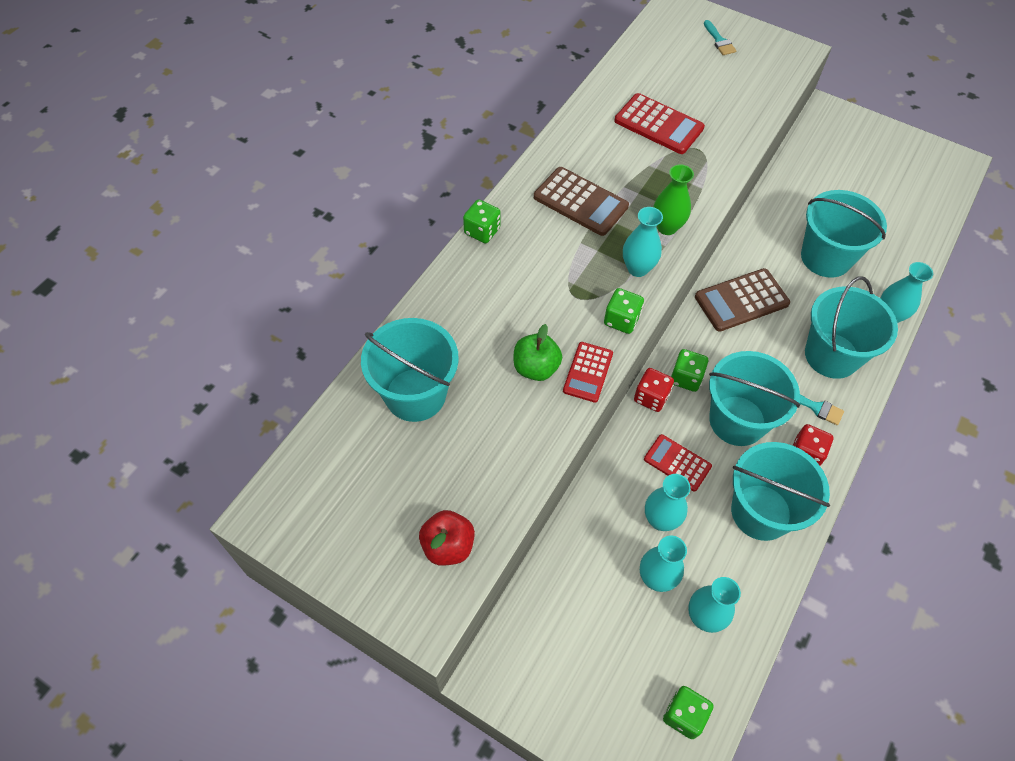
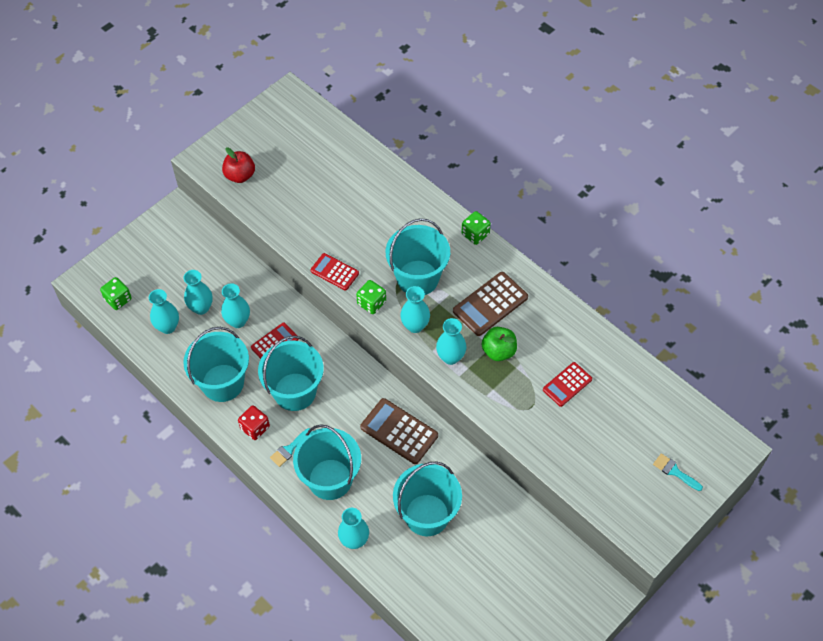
camera: 105 degrees right, 0 degrees up
(415, 394) = (346, 174): turquoise bucket -> turquoise bucket (417, 278)
(536, 368) = (347, 243): green apple -> green apple (498, 351)
(651, 397) = (330, 342): red dice -> none
(658, 124) = (567, 384): red calculator -> red calculator, size x0.64
(667, 227) = (450, 357): green vase -> turquoise vase
(686, 378) = (339, 369): green dice -> none
(719, 41) = (674, 471): turquoise brush -> turquoise brush turned 45 degrees clockwise
(741, 300) = (399, 431): brown calculator -> brown calculator turned 45 degrees counterclockwise

